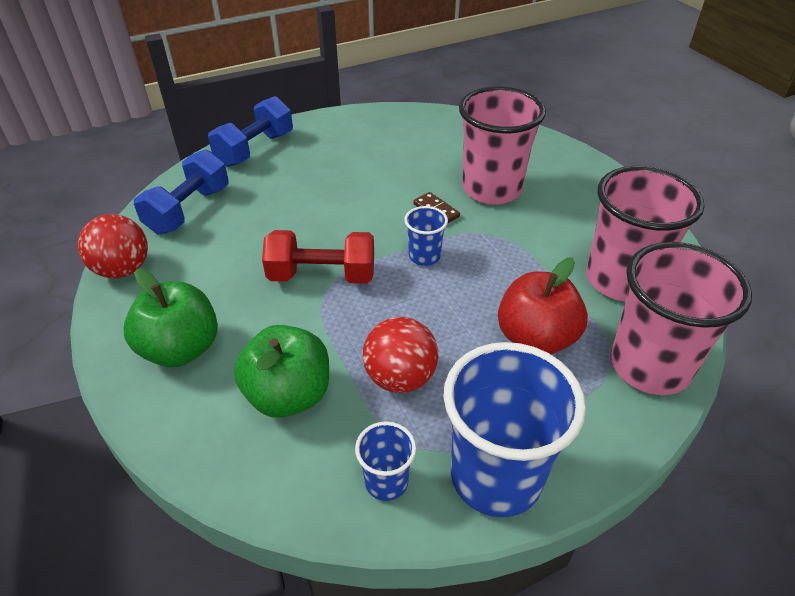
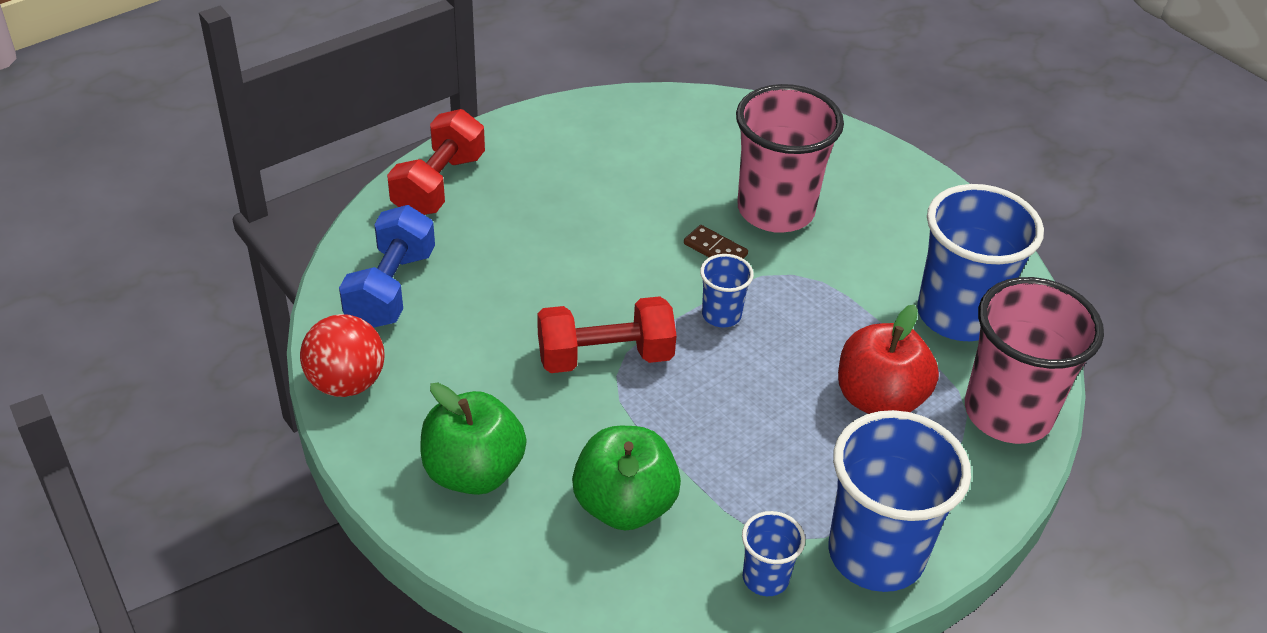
camera: 15 degrees left, 0 degrees up
(255, 149) = (439, 185): blue dumbbell -> red dumbbell
(400, 377) = (742, 466): red ball -> none
(620, 280) = (958, 315): pink cup -> blue cup

